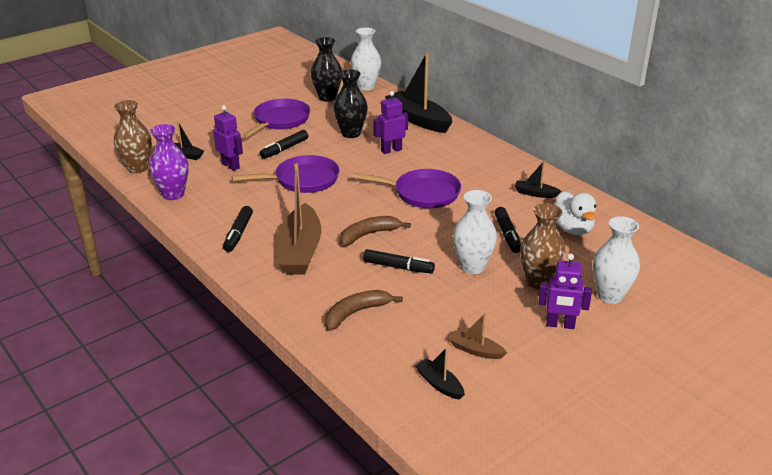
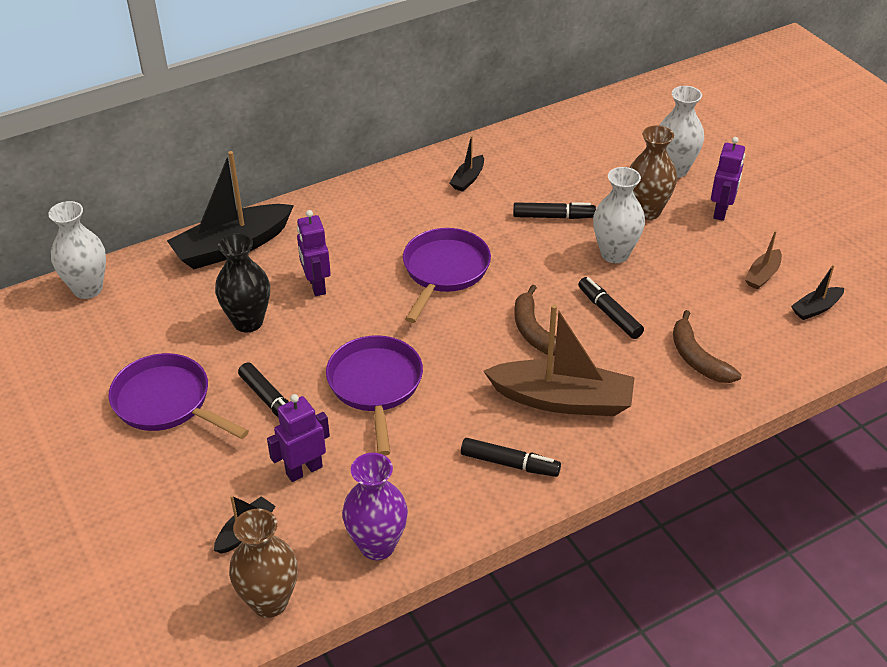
camera: 80 degrees left, 10 degrees up
(327, 97) = (106, 338): black vase -> none
(398, 267) = (609, 313): black marker -> black marker turned 60 degrees counterclockwise
(572, 229) = (549, 168): white duck -> none

